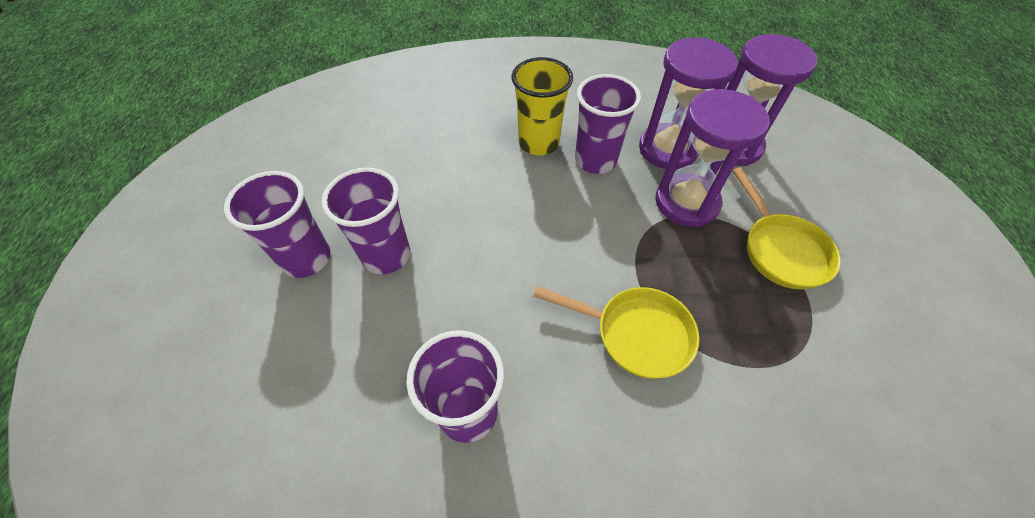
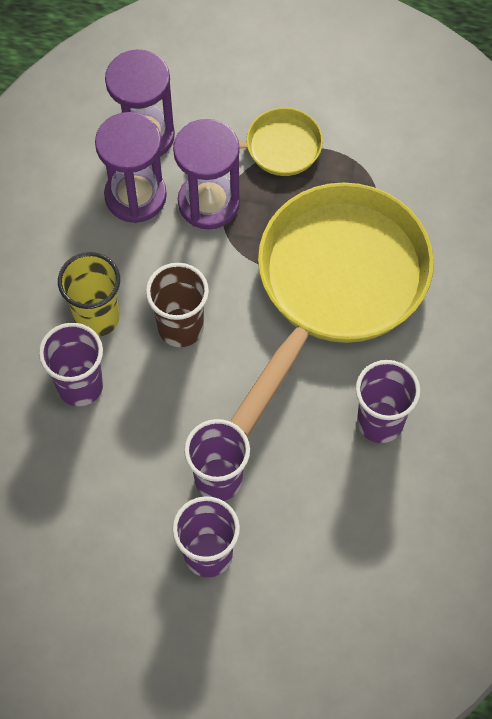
camera: 80 degrees left, 10 degrees up
(544, 201) = (180, 327): none -> brown cup
(595, 160) = (136, 268): purple cup -> purple cup (80, 386)
(635, 333) = (335, 286): yellow pan -> yellow pan, size x2.19

